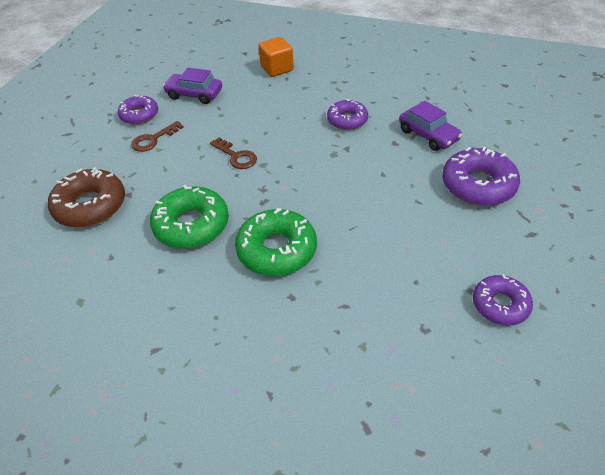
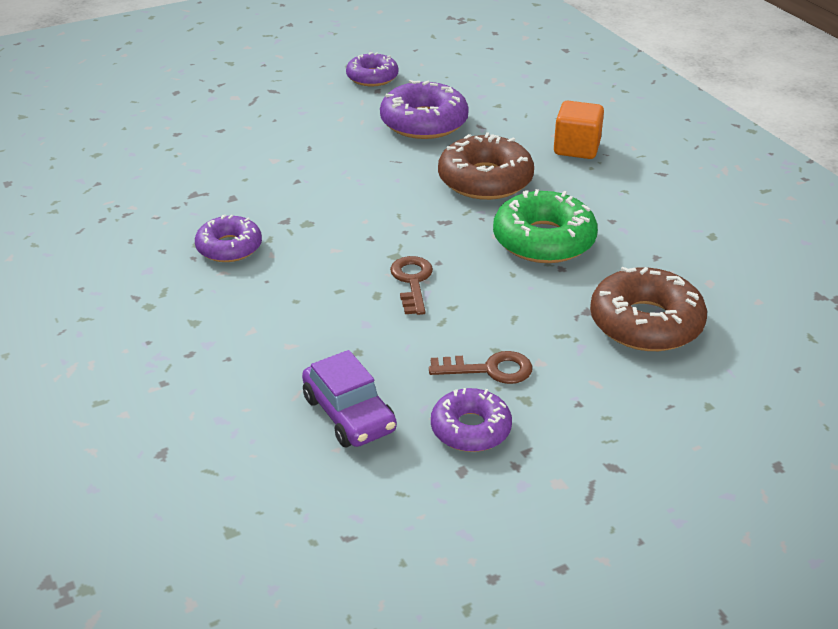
camera: 140 degrees left, 10 degrees down
(277, 69) = (173, 380): orange cube -> orange cube (576, 148)
(277, 250) = (485, 180): green donut -> brown donut
(428, 135) = (188, 185): purple car -> none
(478, 185) = (239, 131): purple donut -> purple donut (424, 122)

